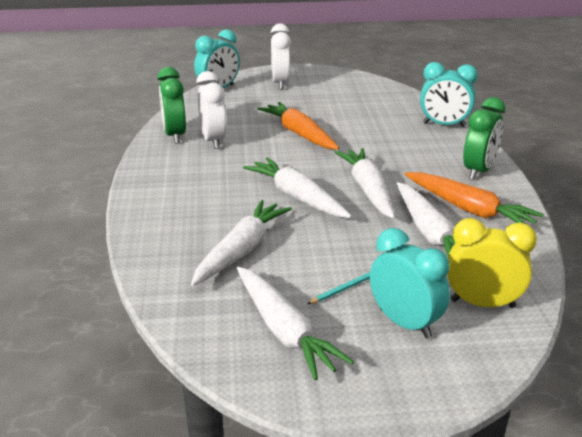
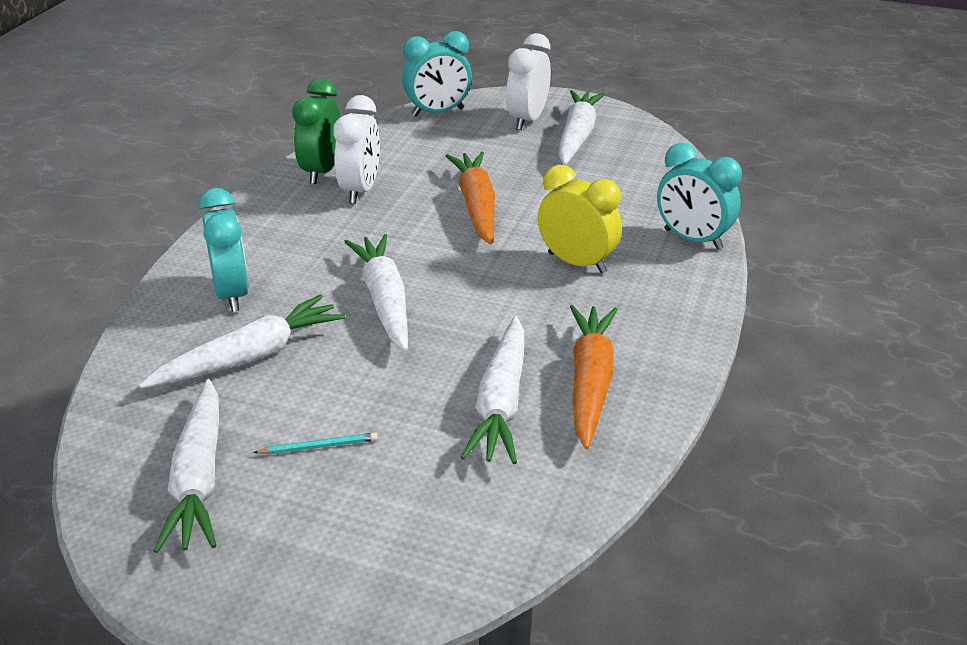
camera: 25 degrees right, 5 degrees up
(368, 190) = (484, 315): white carrot -> white carrot (577, 136)
(405, 323) = (343, 517): turquoise clock -> turquoise clock (232, 294)
(469, 209) = (590, 382): orange carrot -> orange carrot turned 150 degrees counterclockwise
(479, 171) = (667, 327): green clock -> none
(482, 303) = (466, 524): yellow clock -> yellow clock (577, 263)

